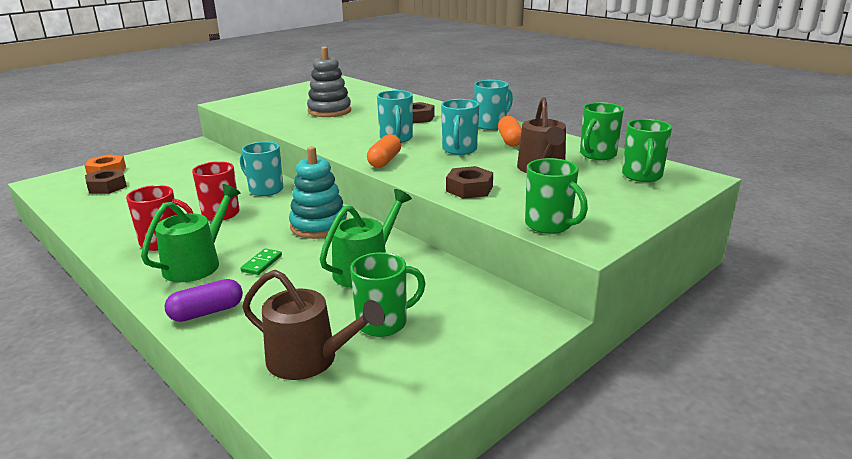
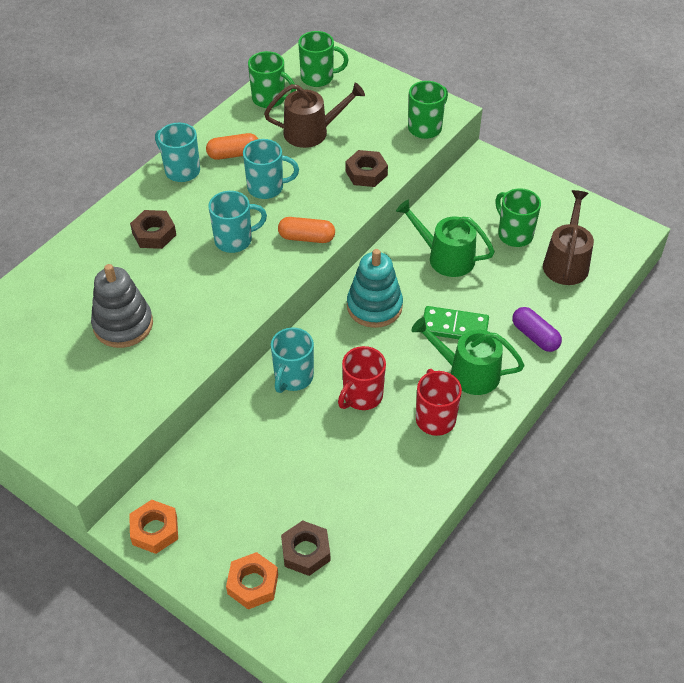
camera: 100 degrees left, 25 degrees up
(182, 149) = (155, 530): none -> orange nut
(261, 263) = (454, 327): green domino -> green domino, size x1.72

